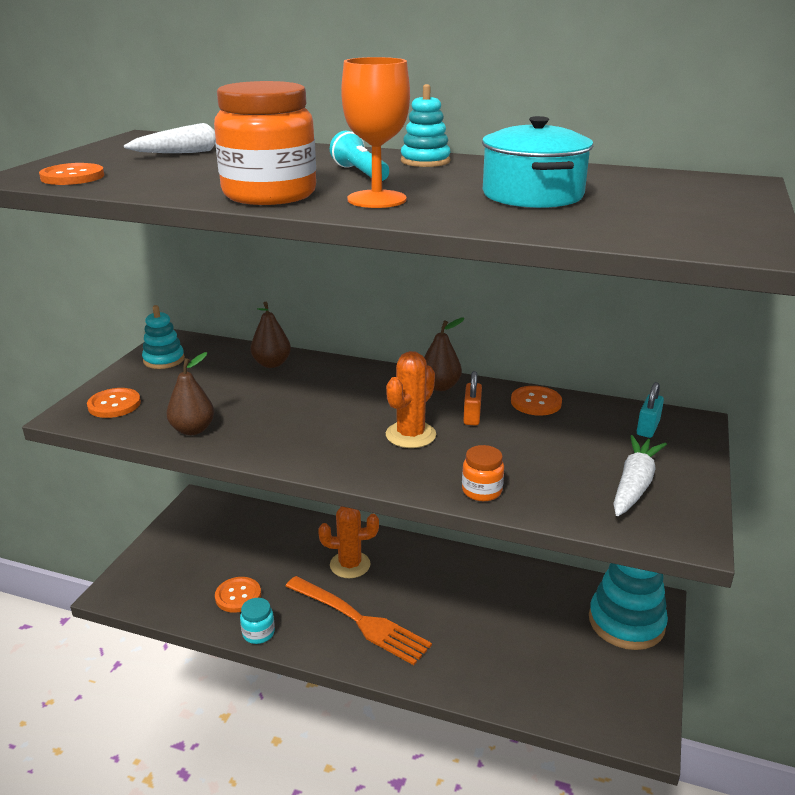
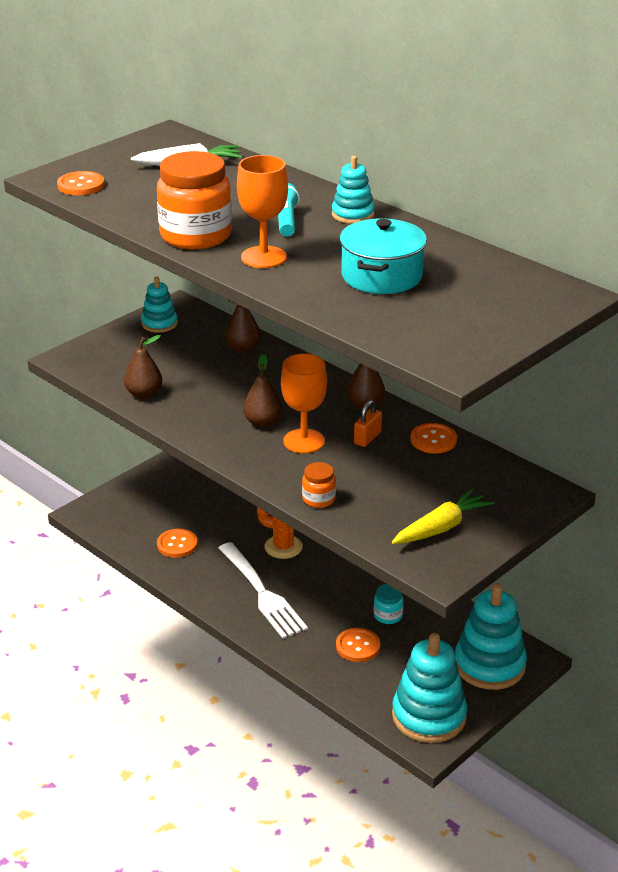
camera: 25 degrees right, 5 degrees up
(114, 405) = (100, 357): orange button -> orange button (358, 646)
(258, 633) = (177, 577): turquoise jar -> turquoise jar (388, 615)
(351, 427) = (262, 422): none -> brown pear
(360, 621) = (262, 593): orange fork -> white fork
(410, 435) = (304, 441): orange cactus -> orange goblet
(618, 700) = (429, 716): none -> turquoise stacking toy
(634, 485) = (441, 527): white carrot -> yellow carrot
(647, 428) = (506, 487): turquoise padlock -> none

